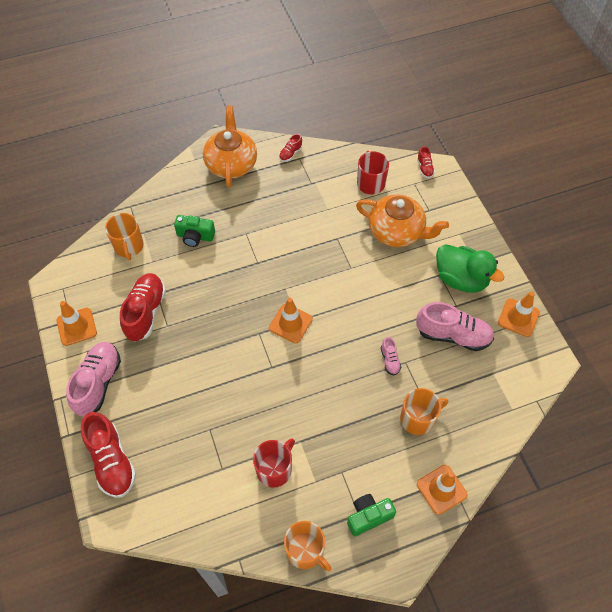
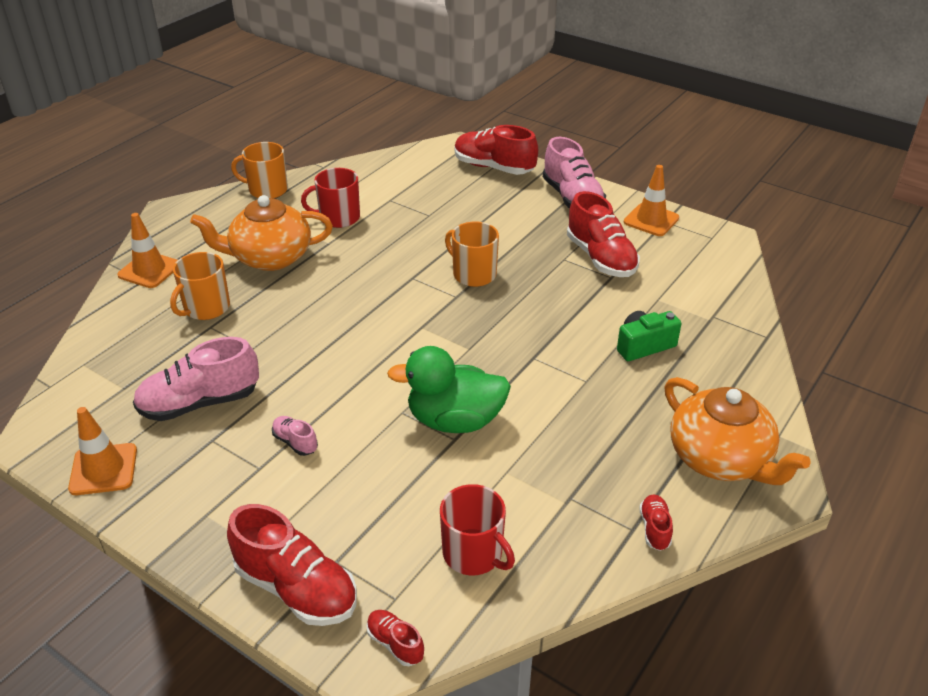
camera: 145 degrees right, 20 degrees down
(129, 246) = (704, 299): orange mug -> orange mug (473, 274)
(274, 469) = (338, 218): red mug -> red mug turned 75 degrees clockwise
(290, 323) = (428, 320): orange traffic cone -> none
(368, 516) = (219, 227): green camera -> none
(390, 360) = (274, 341): pink shoe -> pink shoe (295, 442)
(397, 232) = (368, 495): orange teapot -> orange teapot (270, 258)
(451, 208) = (296, 588): none -> red shoe
(461, 279) = (221, 478): green duck -> green duck (455, 420)

